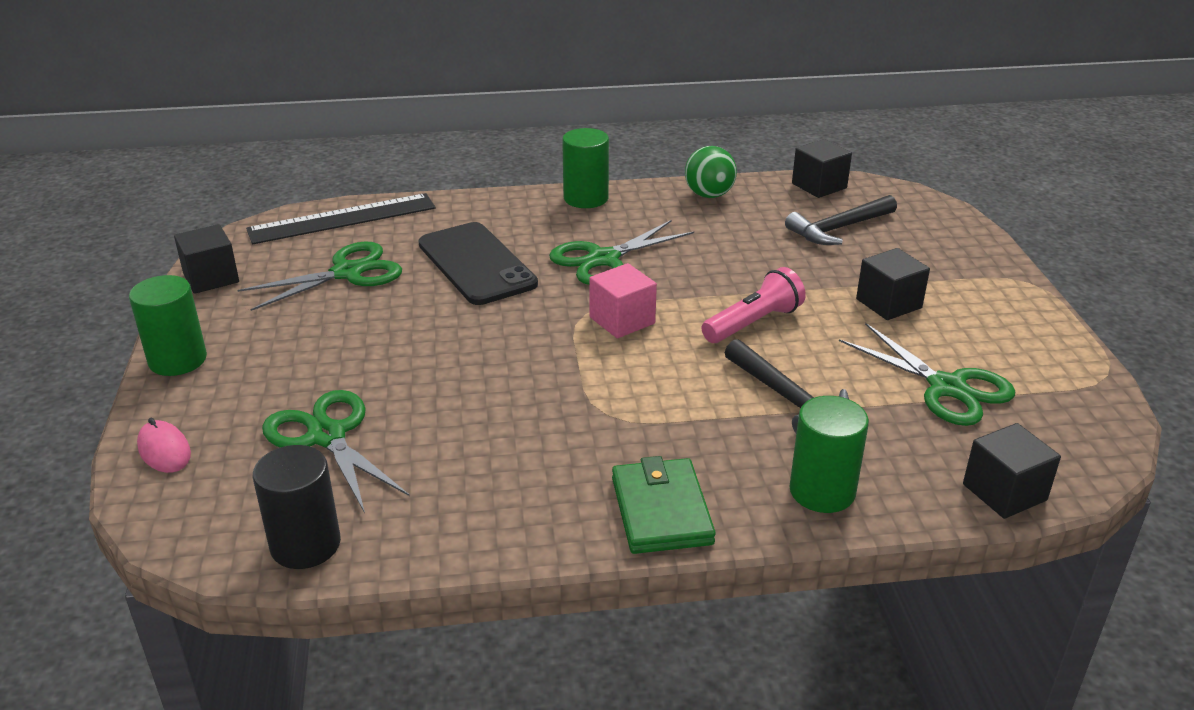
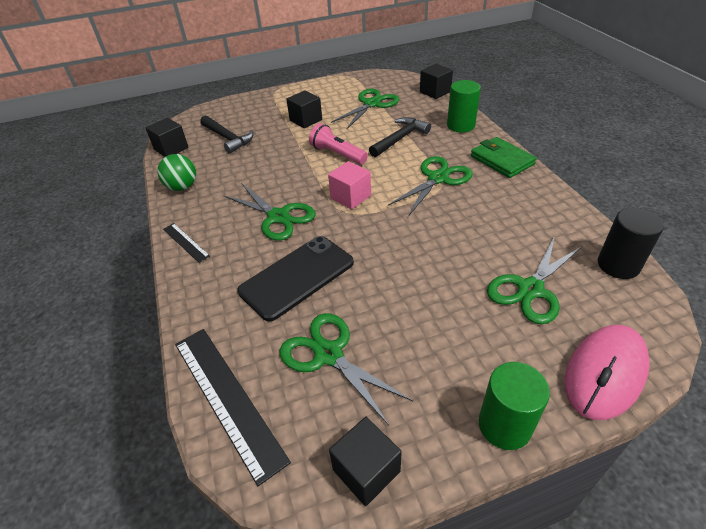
camera: 100 degrees left, 10 degrees up
(164, 450) = (605, 373): pink mouse -> pink mouse, size x1.94
(586, 198) = (185, 242): green cylinder -> black ruler
(633, 414) = (438, 178): none -> green scissors
(661, 511) = (502, 160): green wallet -> green wallet turned 75 degrees clockwise

